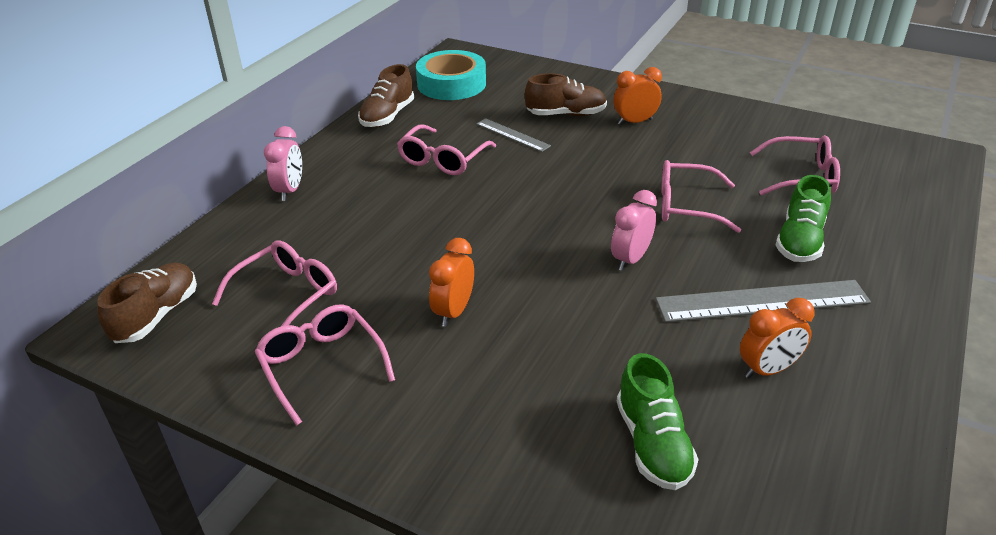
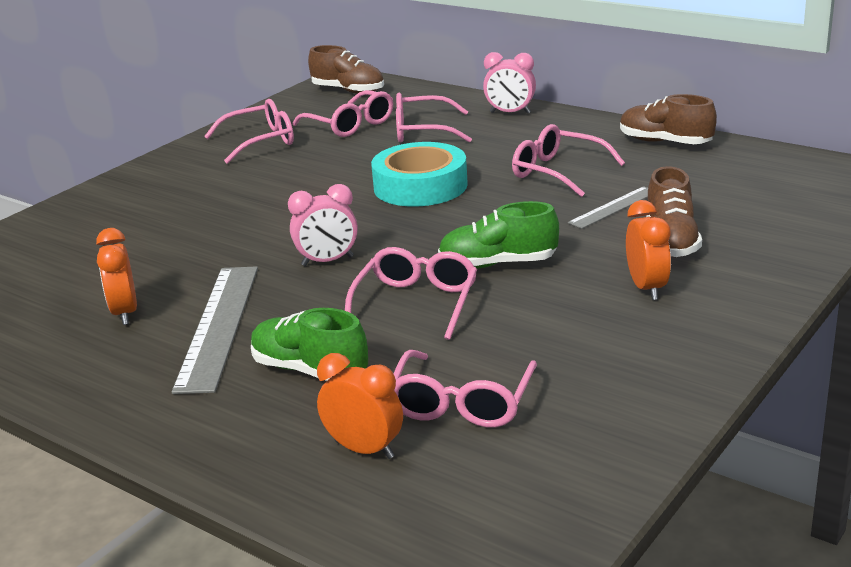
camera: 100 degrees right, 10 degrees down
(325, 240) = (422, 131): none -> pink glasses
(451, 84) = (760, 172): turquoise tape -> turquoise tape (420, 186)
(453, 312) = (294, 182): orange clock -> orange clock (364, 449)
(630, 259) = (327, 261): pink clock -> pink clock turned 120 degrees clockwise
(653, 444) = (90, 252): green shoe -> green shoe (498, 264)

